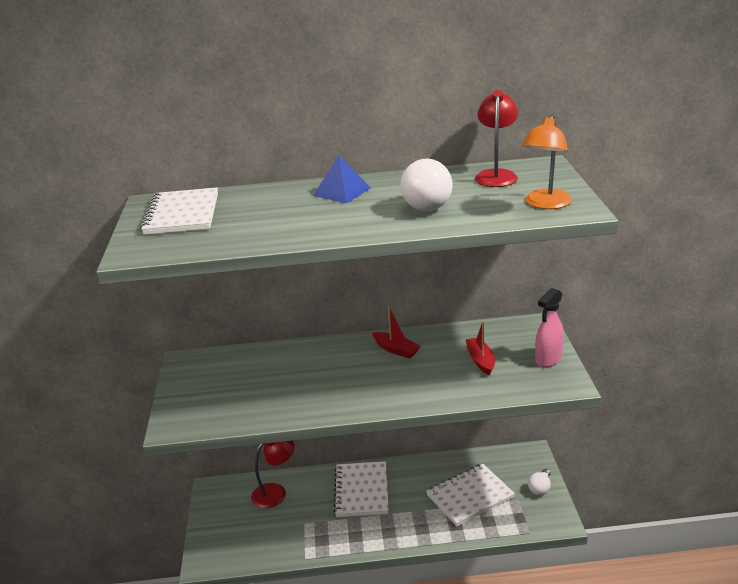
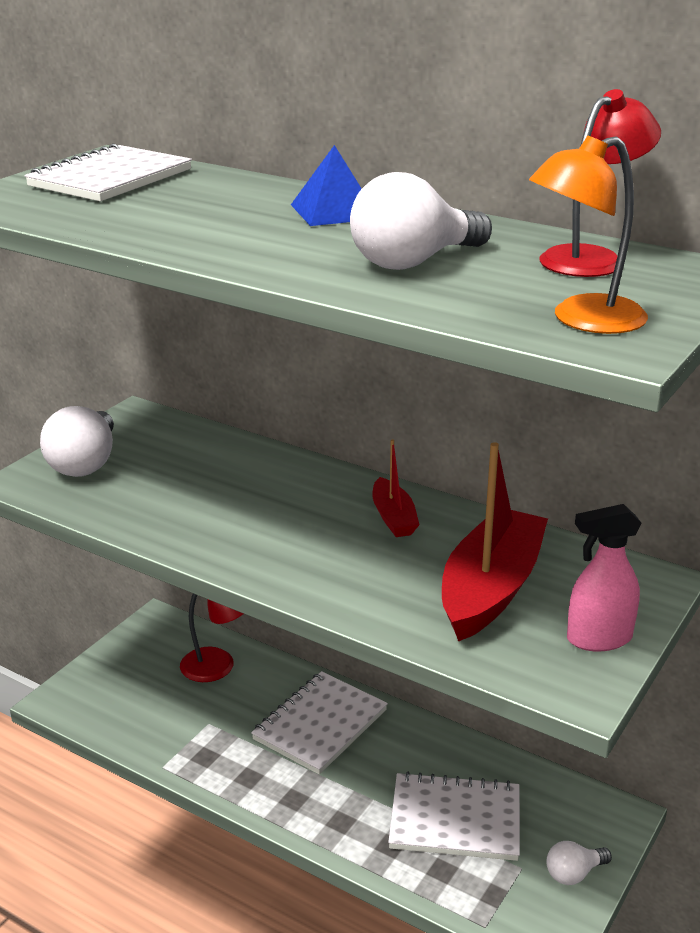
camera: 35 degrees right, 0 degrees up
(195, 399) = (85, 463): none -> white light bulb
(480, 360) = (490, 589): red boat -> red boat, size x1.93

